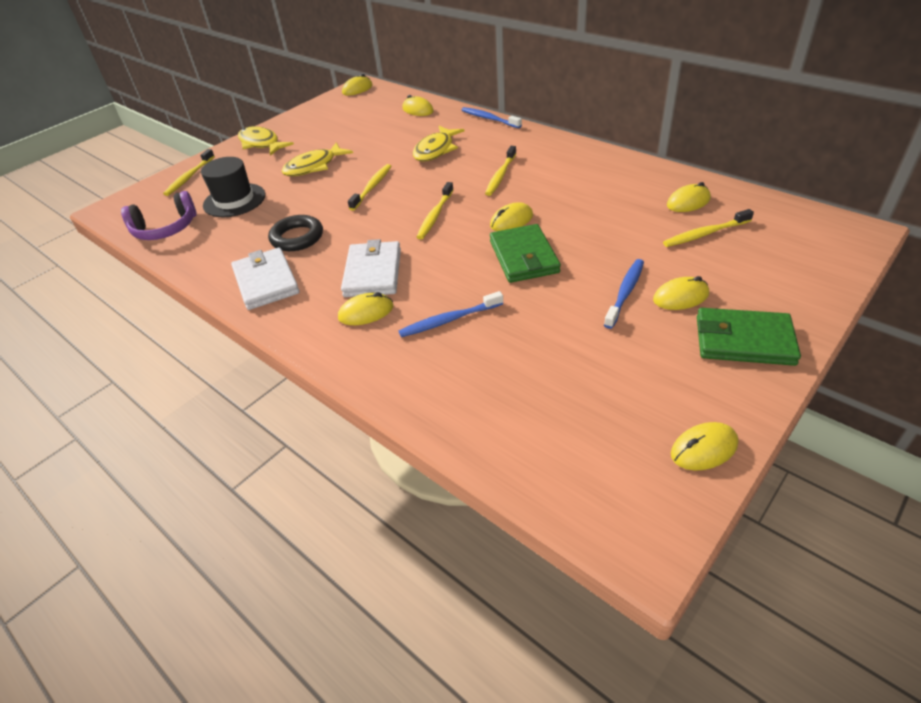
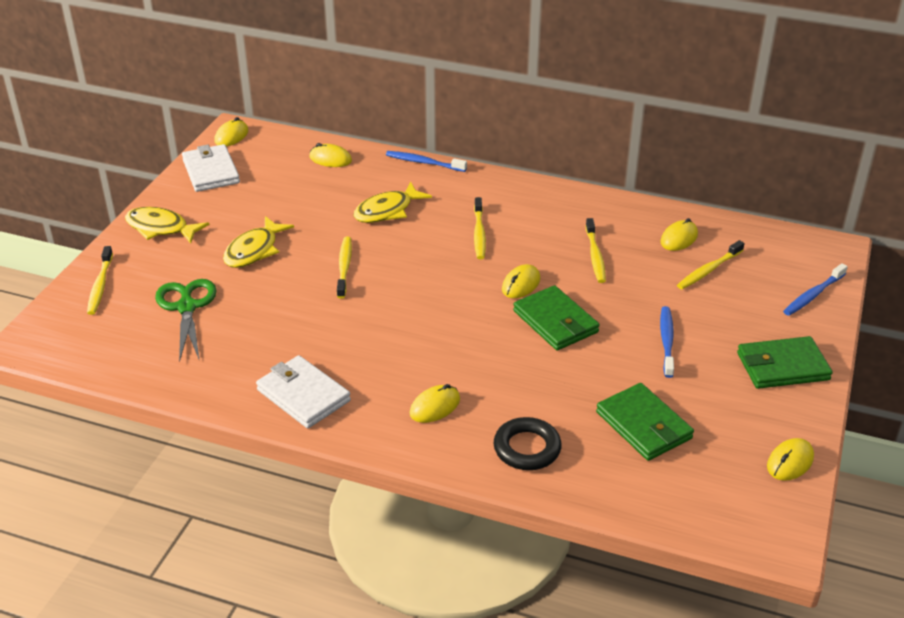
camera: 25 degrees left, 5 degrees down
(165, 229) = (127, 356): purple headphones -> none
(234, 200) = (187, 307): black hat -> green scissors
(297, 237) = (300, 340): black ring -> black ring (527, 448)
(373, 273) = (413, 364): white wallet -> white wallet (211, 171)
(435, 215) = (438, 291): yellow toothbrush -> yellow toothbrush (595, 256)
(436, 150) = (387, 211): yellow fish -> yellow fish turned 45 degrees clockwise
(449, 320) = (522, 398): blue toothbrush -> blue toothbrush (813, 295)
(555, 371) = (644, 425): none -> green wallet
(680, 297) = (715, 336): yellow mouse -> none

